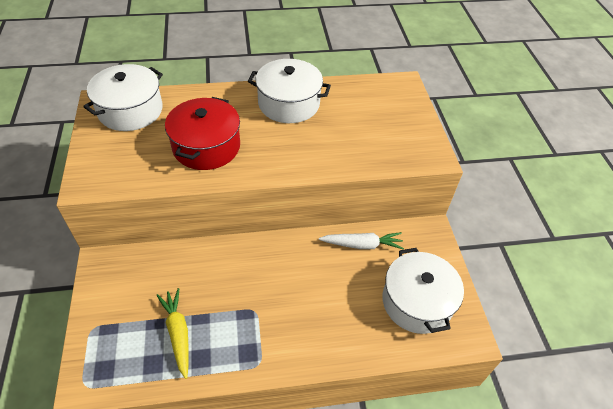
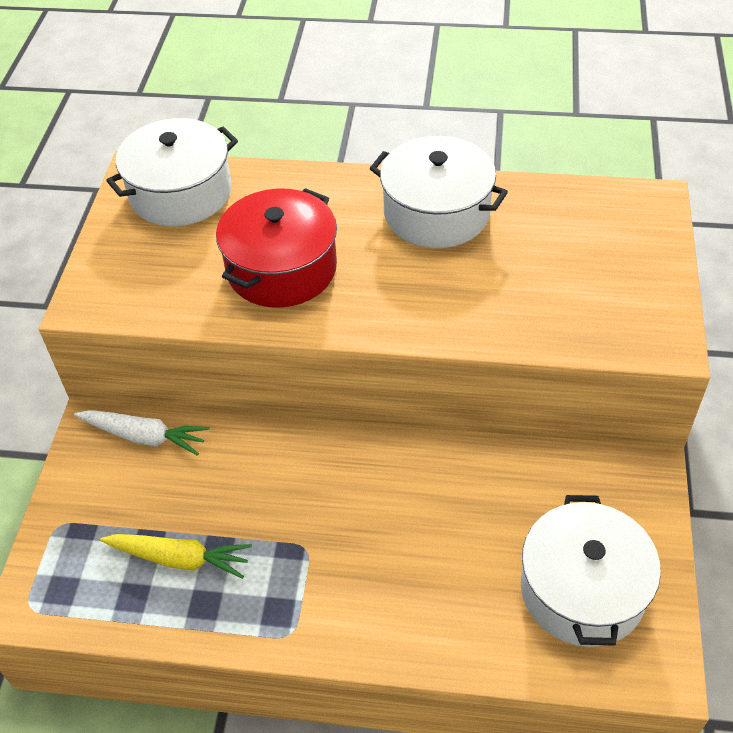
camera: 20 degrees right, 0 degrees up
(178, 333) = (180, 559): yellow carrot -> yellow carrot turned 105 degrees clockwise
(362, 245) = (515, 474): white carrot -> white carrot (145, 437)

